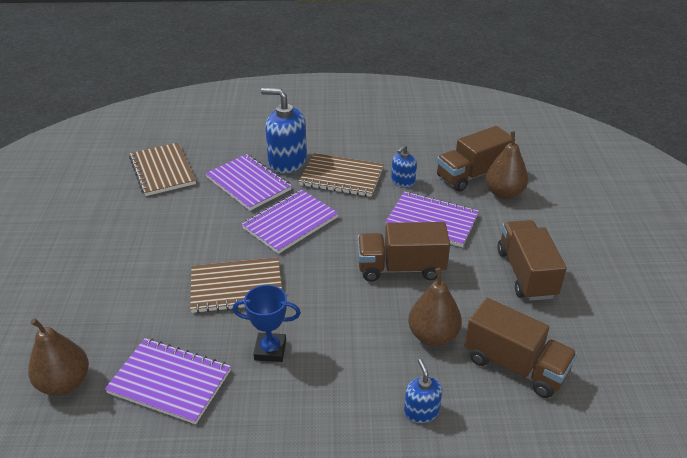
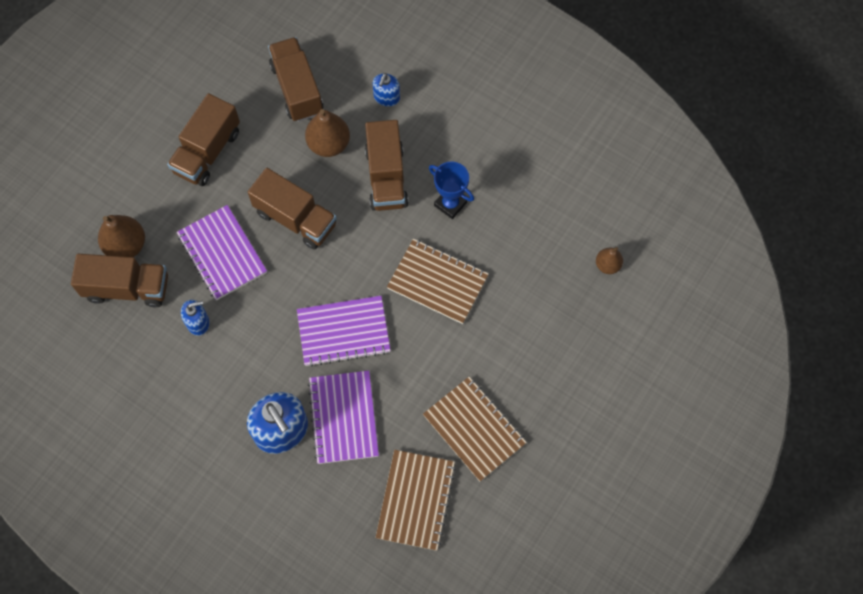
camera: 145 degrees left, 30 degrees up
(65, 383) = (607, 265): brown pear -> brown pear, size x0.59
(170, 382) = (534, 220): purple notebook -> none
(341, 177) = (248, 368): brown notebook -> brown notebook (474, 429)
(352, 339) = (386, 177): none -> brown truck

